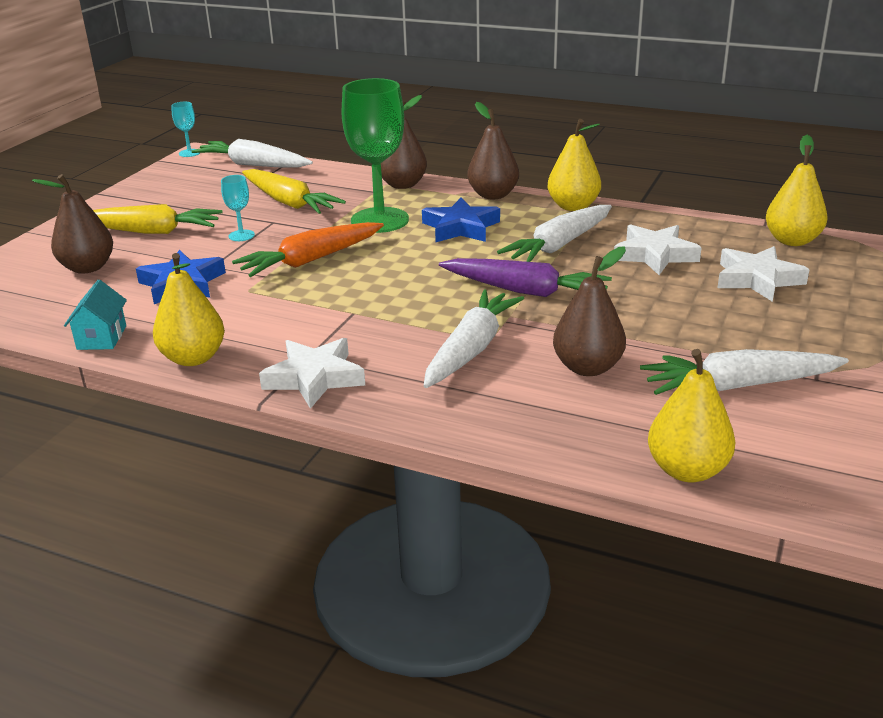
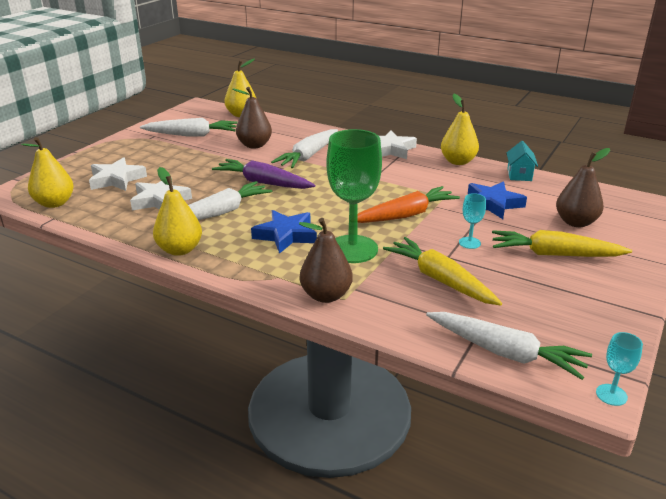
camera: 175 degrees left, 0 degrees up
(493, 195) = (242, 271): brown pear -> none

